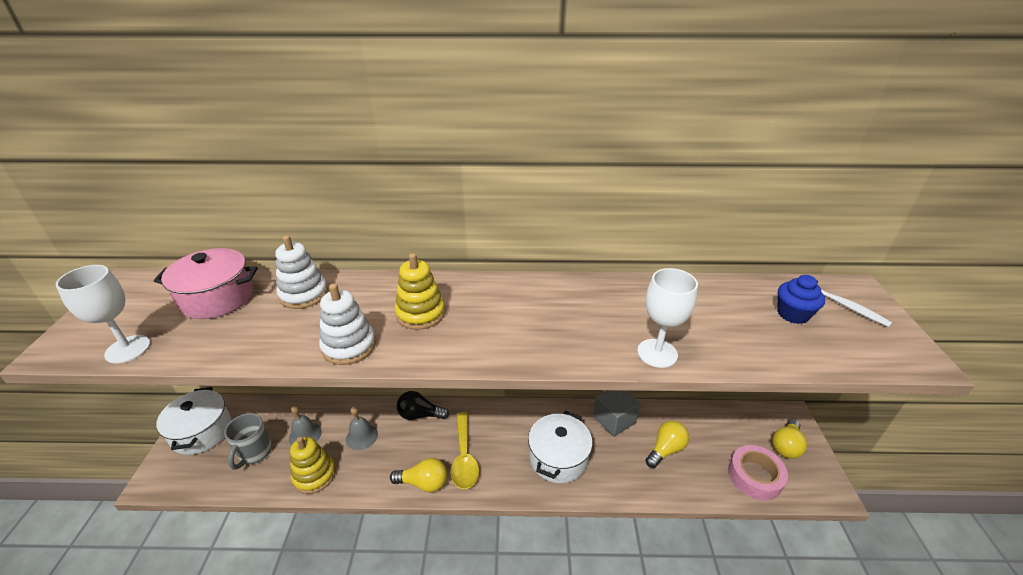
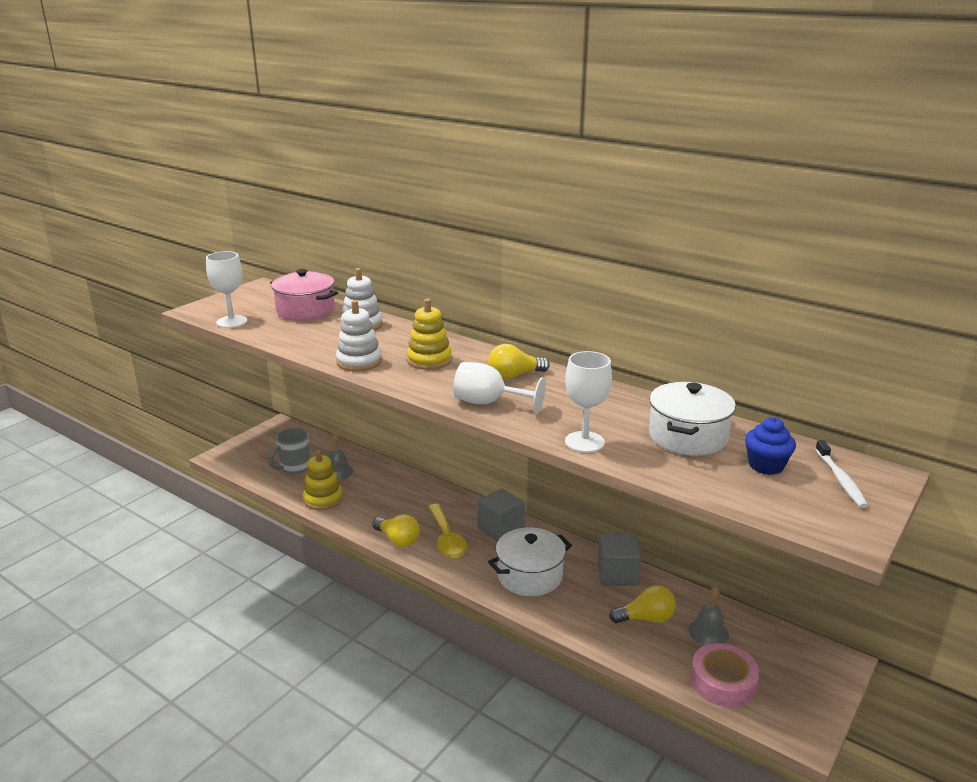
camera: 35 degrees right, 10 degrees down
(202, 432) = (270, 440): white pot -> white pot (687, 437)
(361, 436) = (378, 490): grey bell -> grey bell (708, 632)
(420, 415) = (438, 495): black light bulb -> none
(464, 457) = (447, 539): yellow spoon -> yellow spoon turned 45 degrees counterclockwise
(498, 423) = (500, 529): none -> grey cube
(532, 344) = (489, 403): none -> white goblet
(786, 446) = (796, 679): yellow light bulb -> yellow light bulb (514, 376)

